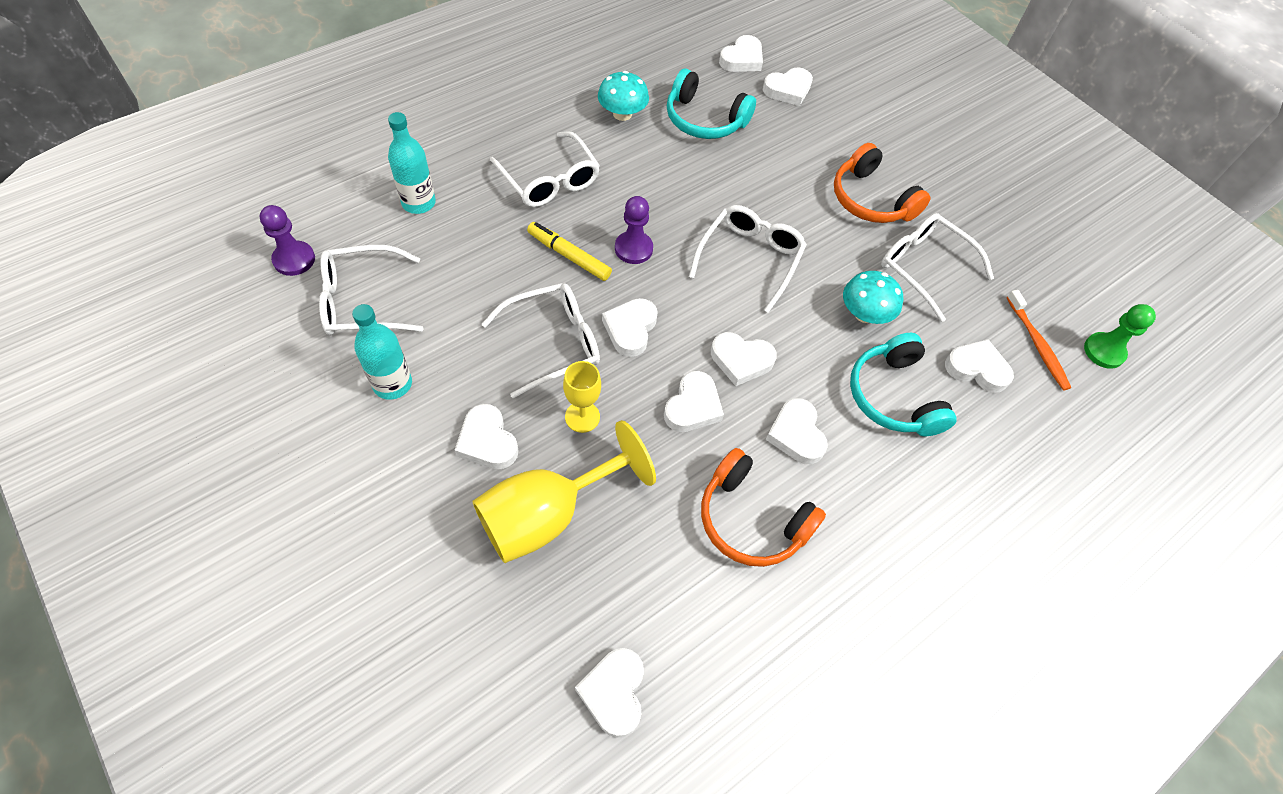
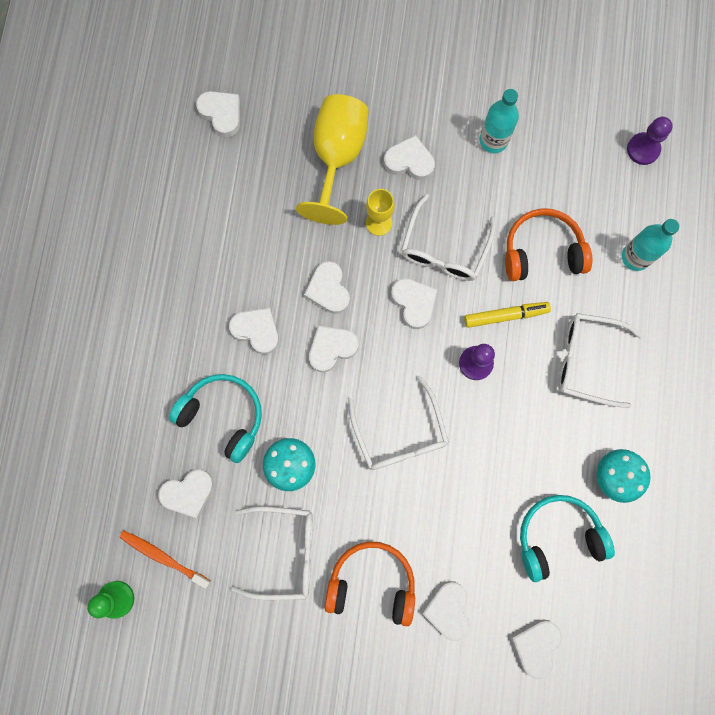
camera: 140 degrees right, 20 degrees up
(363, 301) = (573, 166): white glasses -> none
(742, 59) = (604, 644): white heart -> white heart (448, 610)
(752, 519) = (235, 256): orange headphones -> orange headphones (542, 251)

